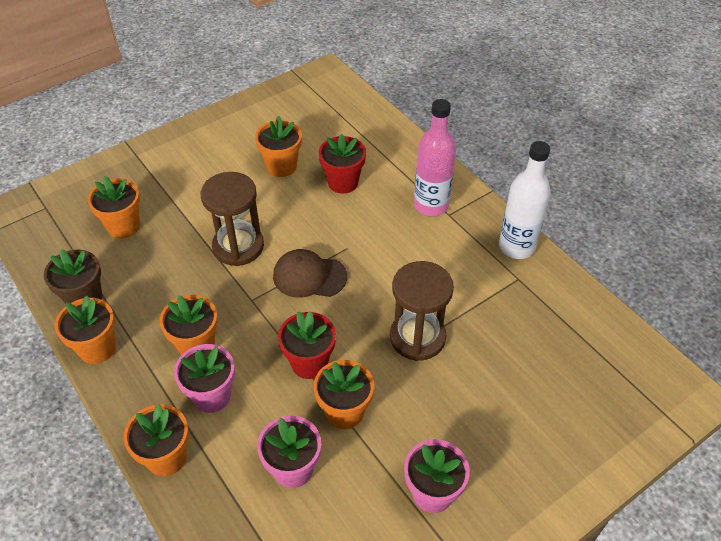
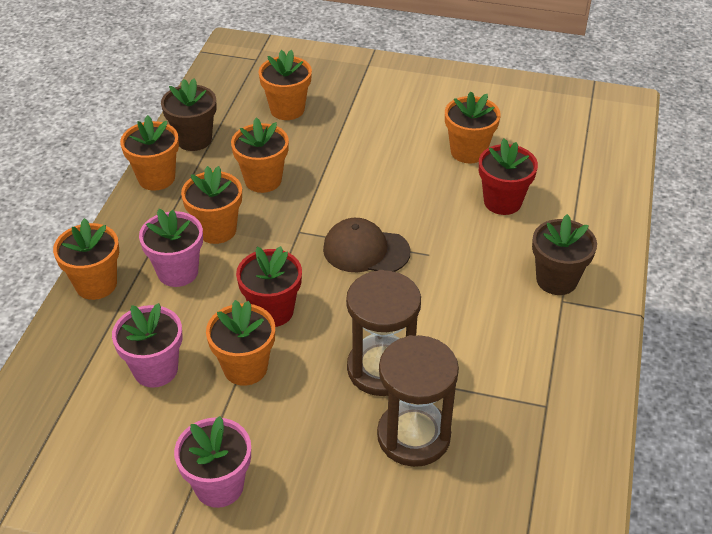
camera: 50 degrees right, 5 degrees down
(178, 286) = (263, 180): none -> orange flower pot
(238, 246) = (345, 186): brown hourglass -> brown hourglass (413, 436)
(309, 276) = (365, 250): brown cap -> brown cap turned 45 degrees counterclockwise
(431, 205) = (556, 280): pink bottle -> brown flower pot
(516, 247) = (587, 379): white bottle -> none

